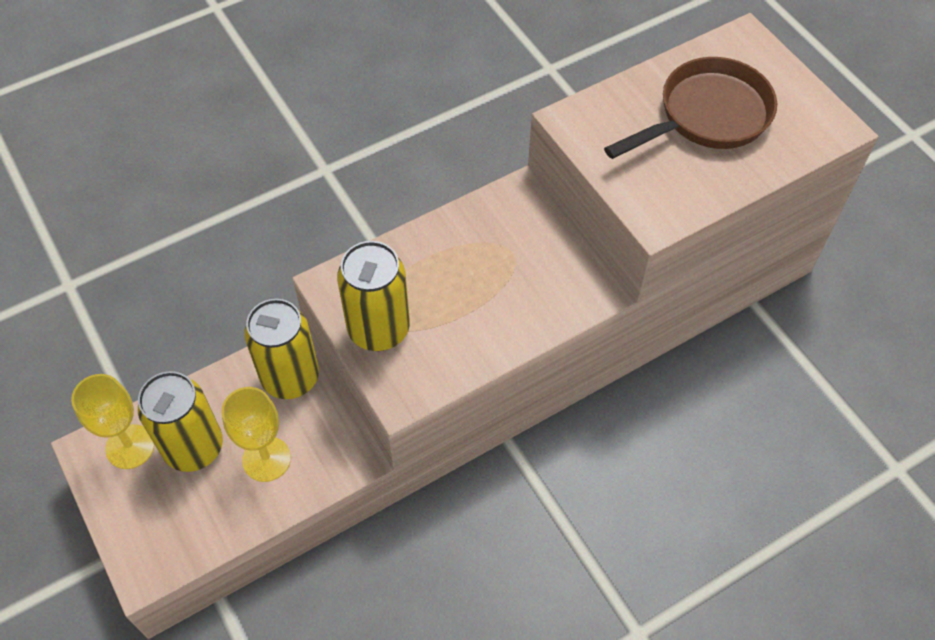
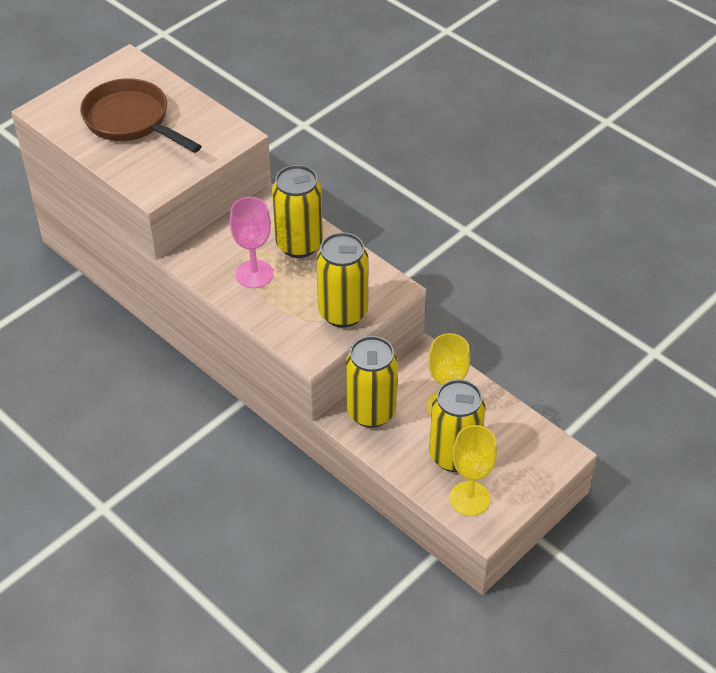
camera: 105 degrees left, 10 degrees down
(473, 252) = (254, 274): none -> pink goblet
(510, 308) = (299, 244): none -> yellow can

